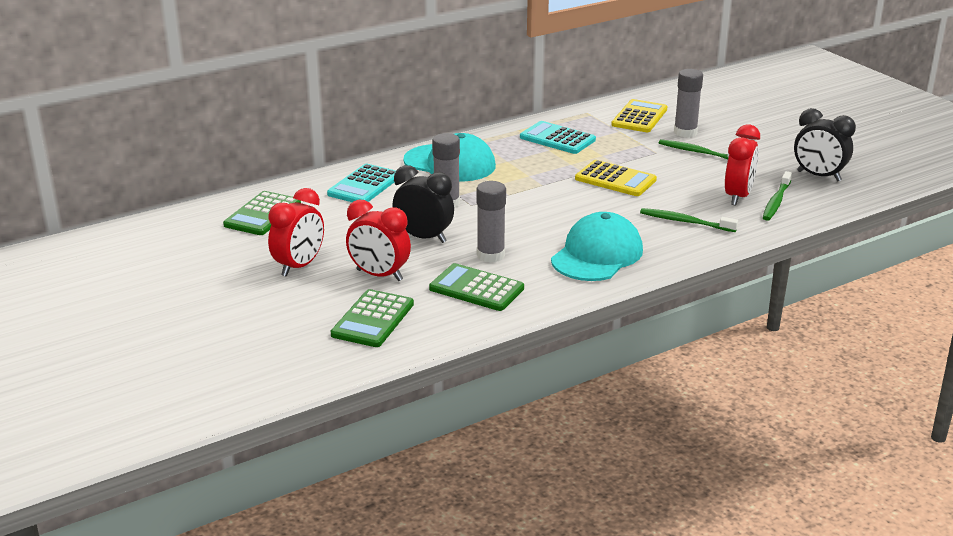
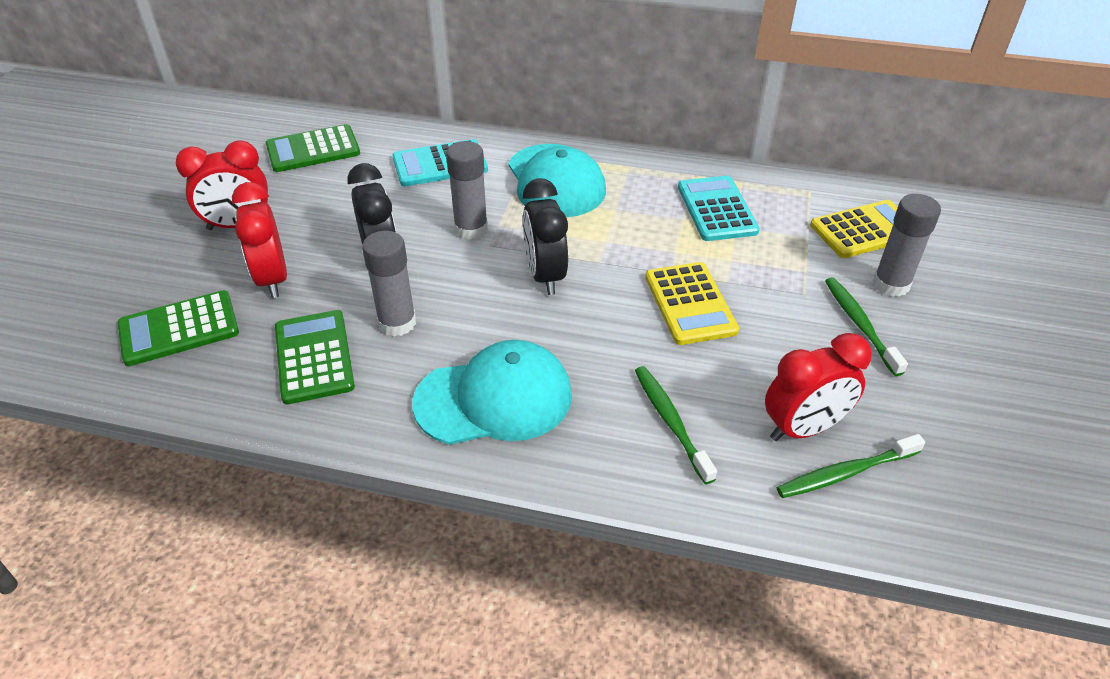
camera: 45 degrees right, 15 degrees up
(818, 176) = (982, 471): black clock -> black clock (545, 276)

